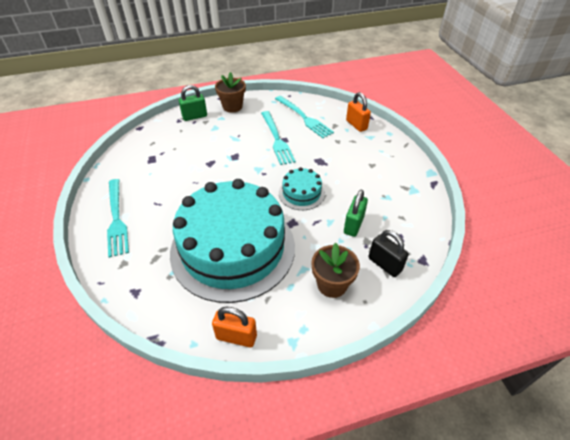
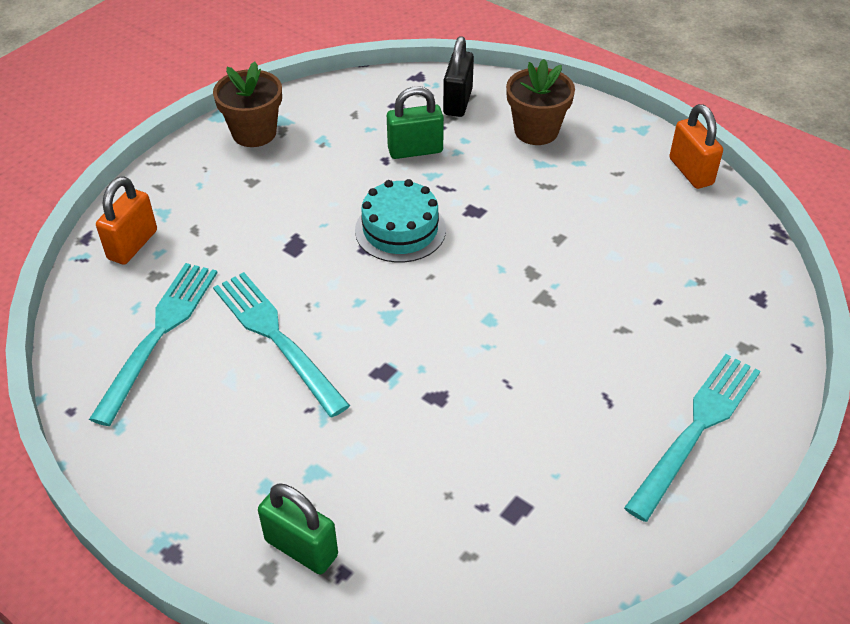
camera: 125 degrees left, 0 degrees up
(232, 107) = (200, 496): brown flower pot -> brown flower pot (254, 133)
(233, 248) = (585, 245): turquoise cake -> none
(277, 139) = (275, 337): turquoise fork -> turquoise fork turned 75 degrees counterclockwise

